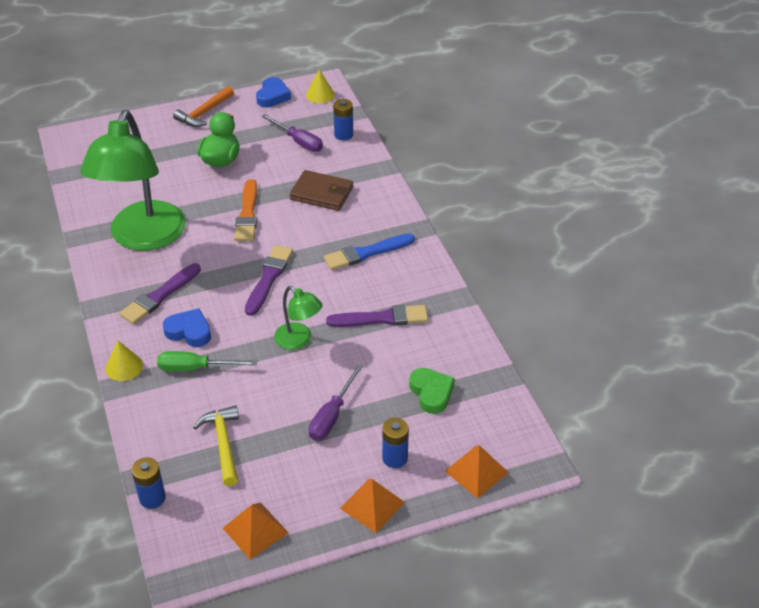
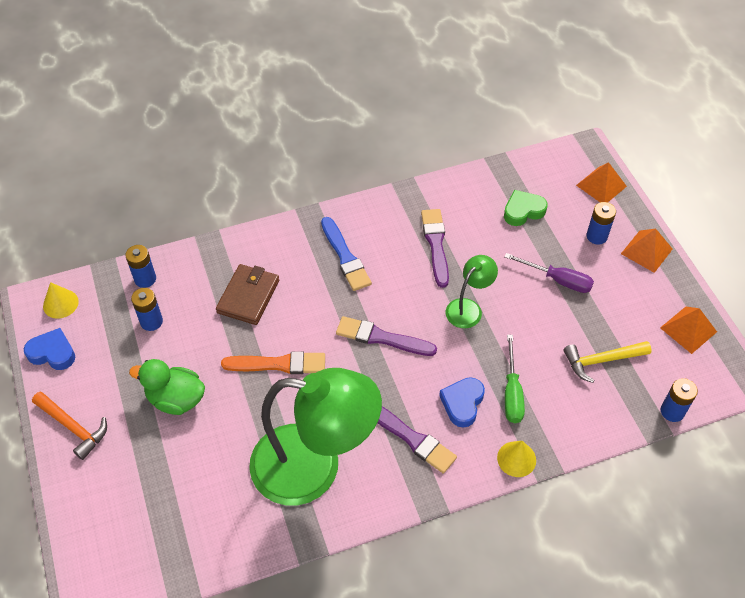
camera: 90 degrees left, 10 degrees up
(298, 141) = (151, 321): purple screwdriver -> blue battery

